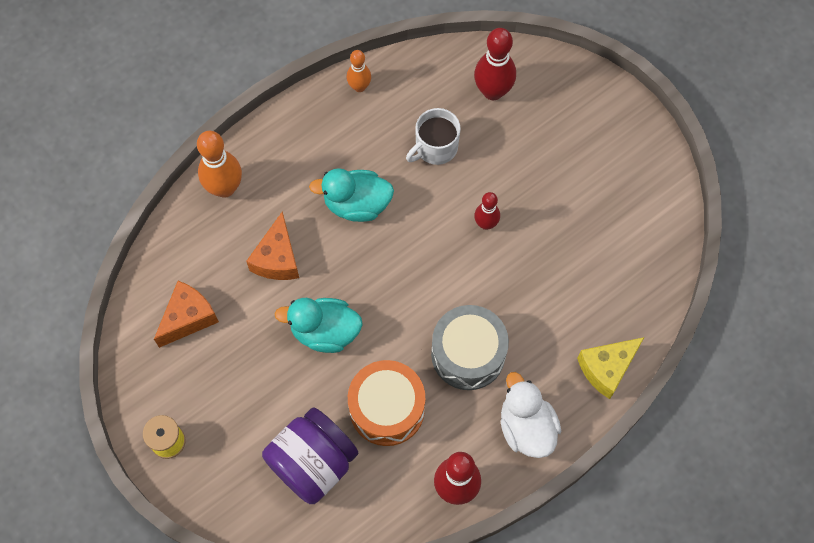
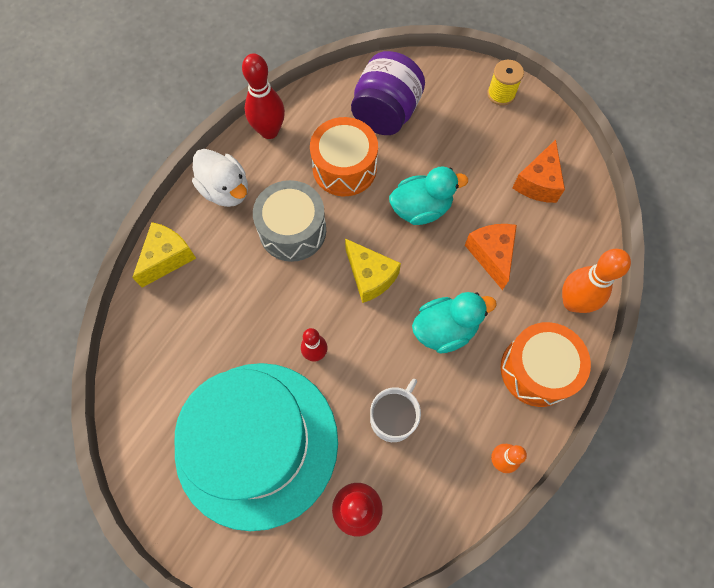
camera: 160 degrees right, 0 degrees up
(291, 143) = (537, 370): none -> orange drum
(406, 278) = (370, 276): none -> yellow cheese
(562, 166) = (257, 443): none -> turquoise hat

